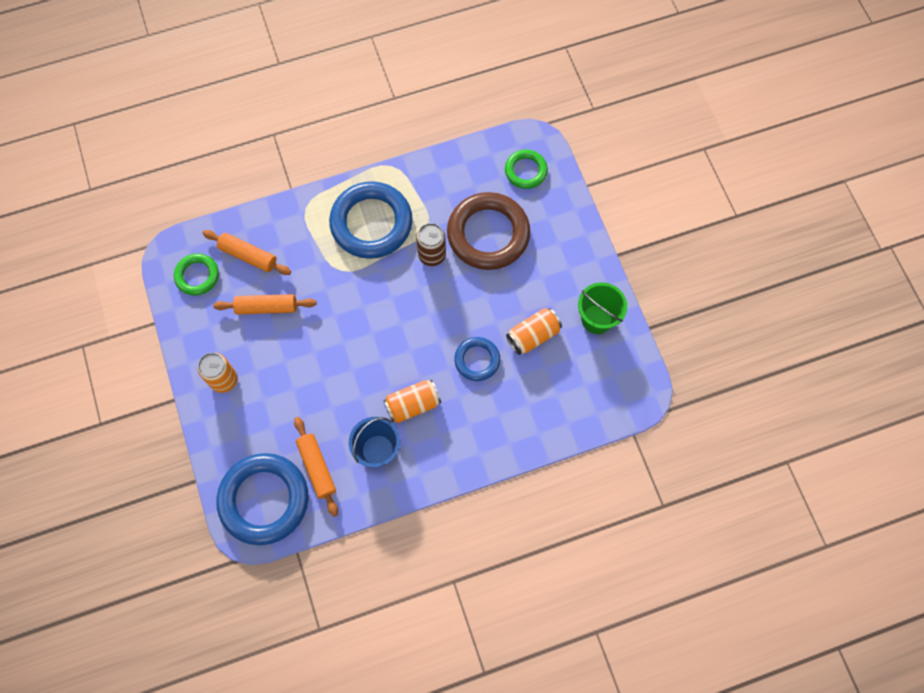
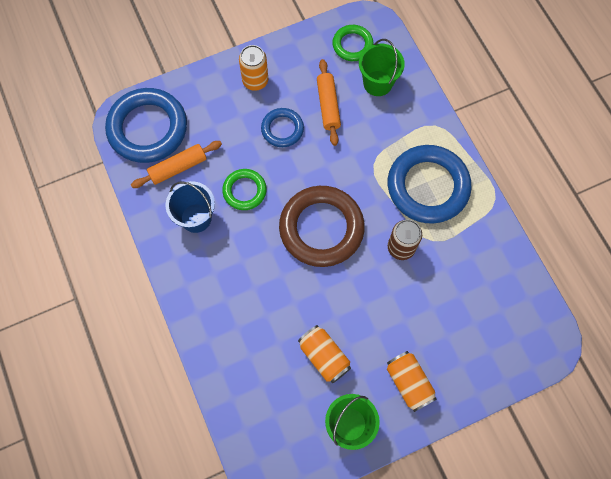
camera: 85 degrees right, 0 degrees up
(248, 256) = (377, 83): orange rolling pin -> green bucket
(412, 404) = (242, 244): orange can -> orange can (409, 382)
(477, 360) = (292, 301): blue ring -> blue ring (282, 129)
(488, 234) = (432, 302): brown ring -> brown ring (321, 228)
(525, 171) = (514, 336): green ring -> green ring (244, 191)

